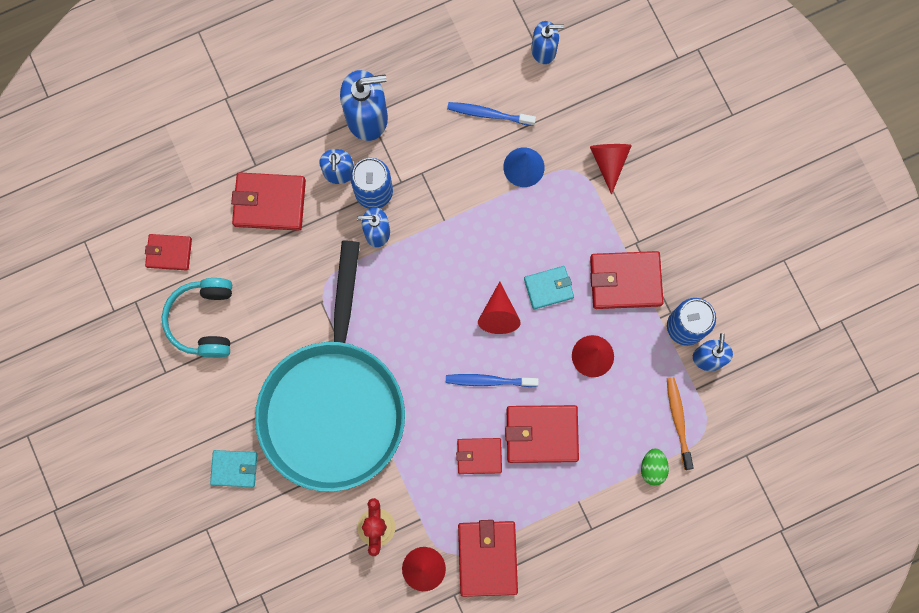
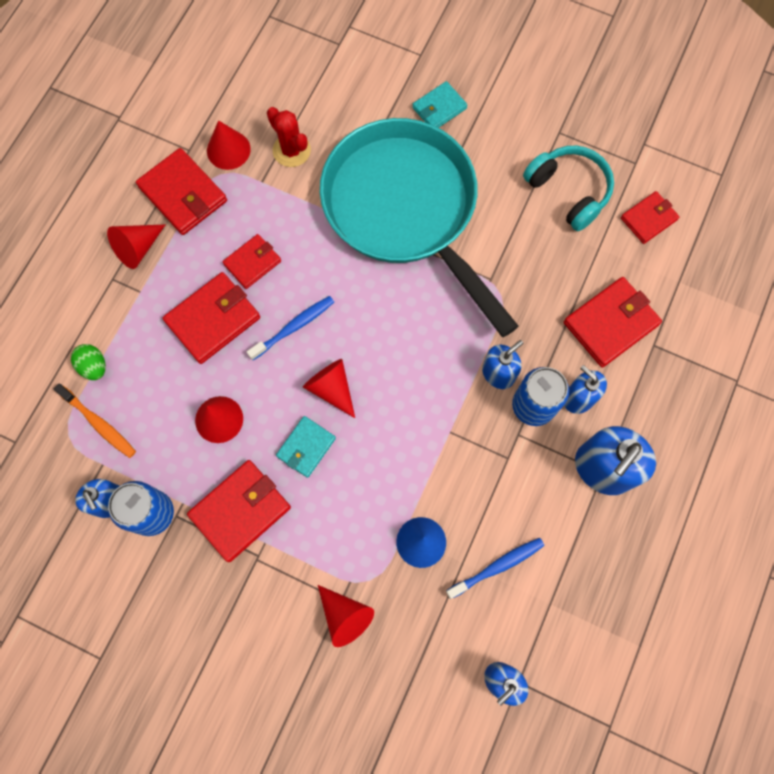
camera: 140 degrees right, 5 degrees down
(554, 539) = (138, 248): none -> red cone

